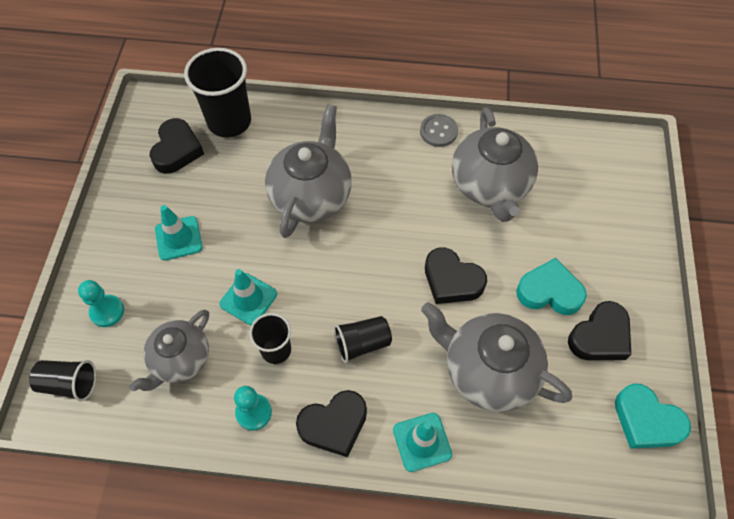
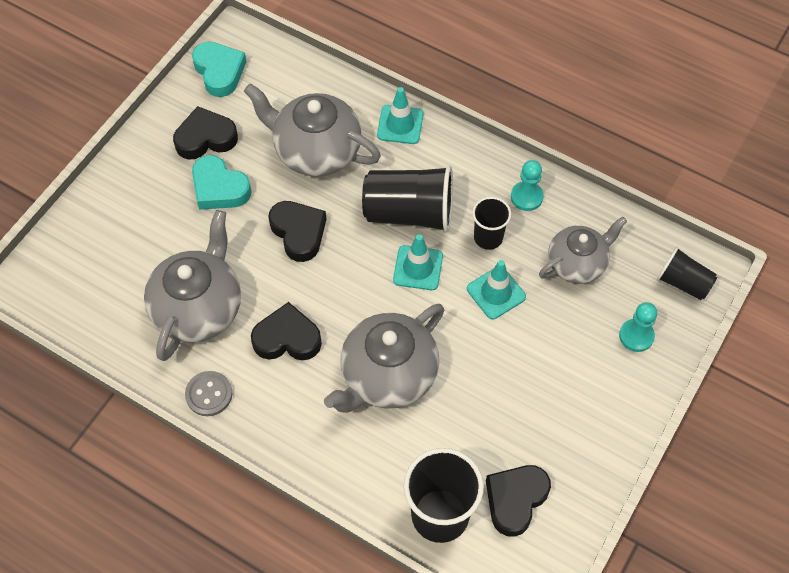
camera: 155 degrees left, 0 degrees up
(178, 238) = (545, 385): turquoise traffic cone -> turquoise traffic cone (418, 268)
(334, 425) = (464, 162): black heart -> black heart (287, 338)
(362, 343) = (409, 213): black cup -> black cup, size x1.75
(488, 370) = (316, 151): grey teapot -> grey teapot turned 150 degrees clockwise

